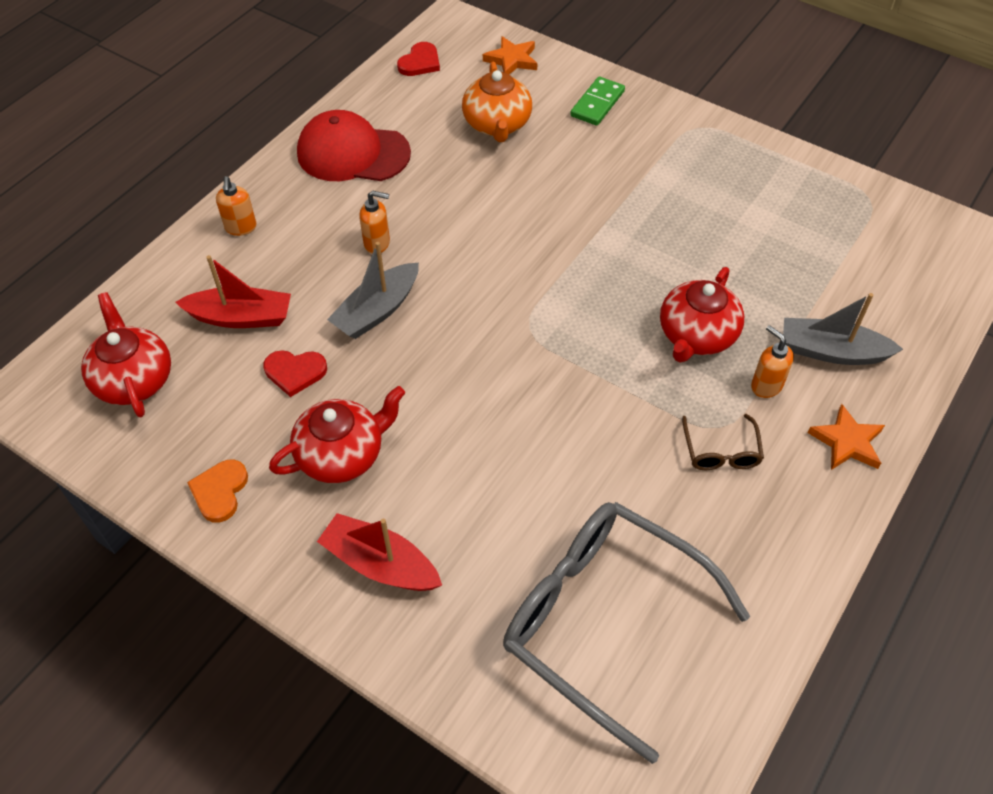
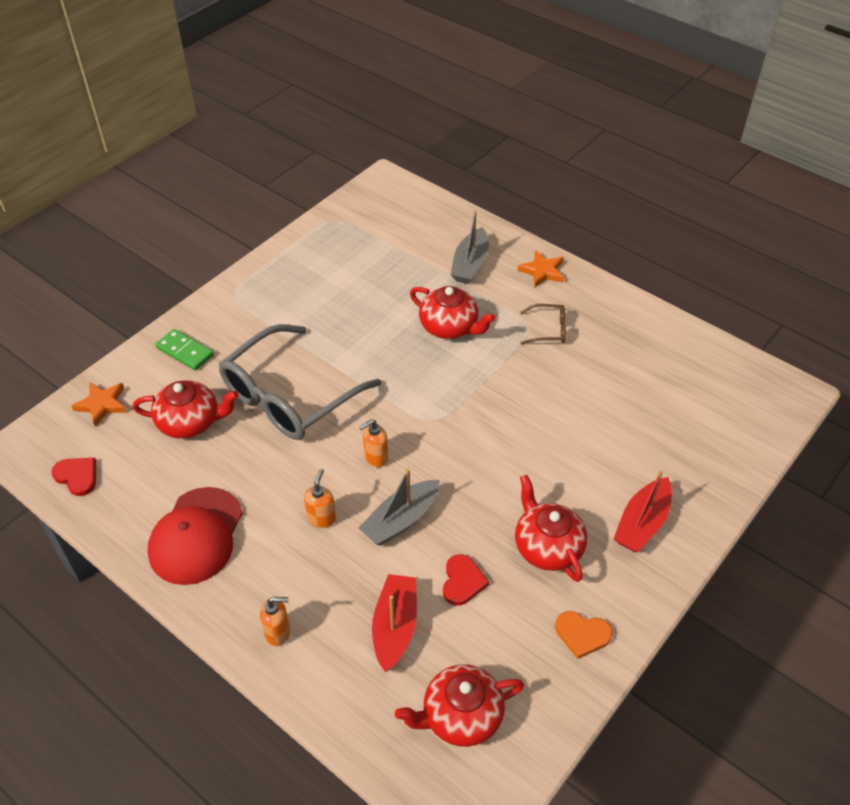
camera: 85 degrees left, 5 degrees down
(377, 311) = (401, 520): grey boat -> grey boat turned 90 degrees clockwise
(497, 125) = (190, 422): orange teapot -> red teapot
(604, 621) = (676, 403): grey glasses -> grey glasses (290, 396)
(766, 386) = (496, 300): orange soap dispenser -> orange soap dispenser (375, 458)

